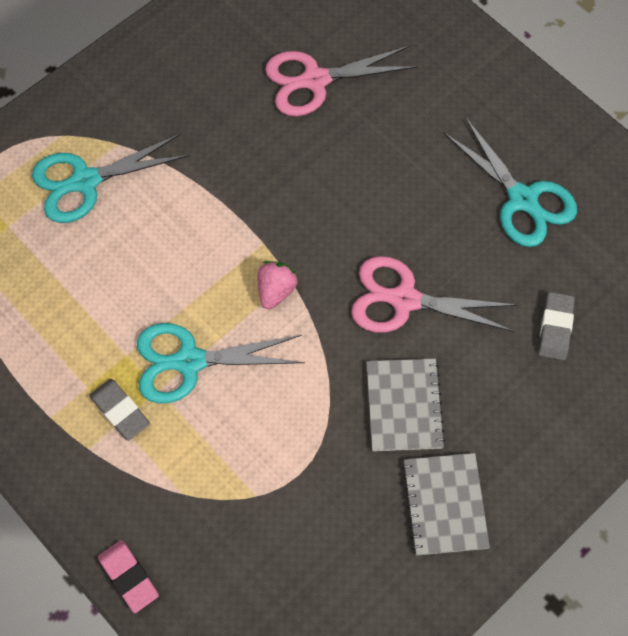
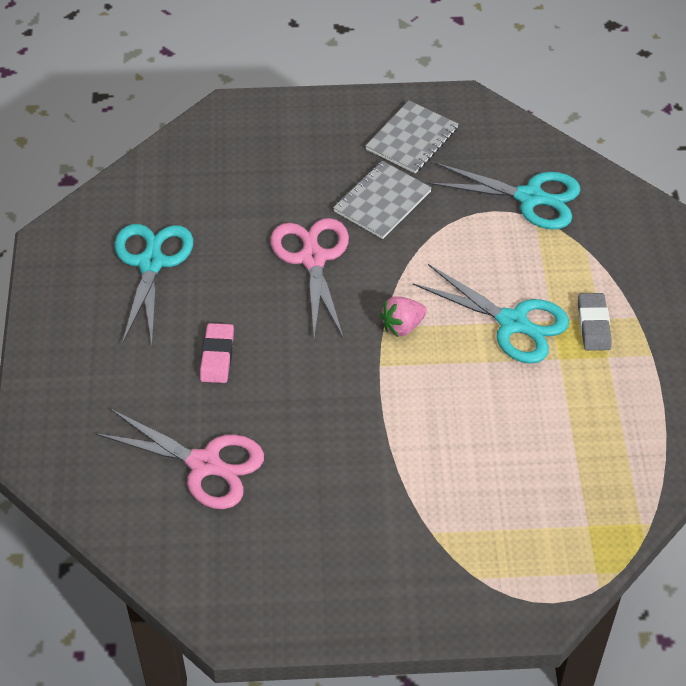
camera: 140 degrees left, 15 degrees down
(85, 181) = (488, 517): turquoise scissors -> turquoise scissors (530, 197)
(129, 577) = (661, 228): pink eraser -> pink eraser (217, 356)
(404, 300) = (313, 259): pink scissors -> pink scissors turned 150 degrees counterclockwise
(555, 328) = (229, 177): grey eraser -> none

